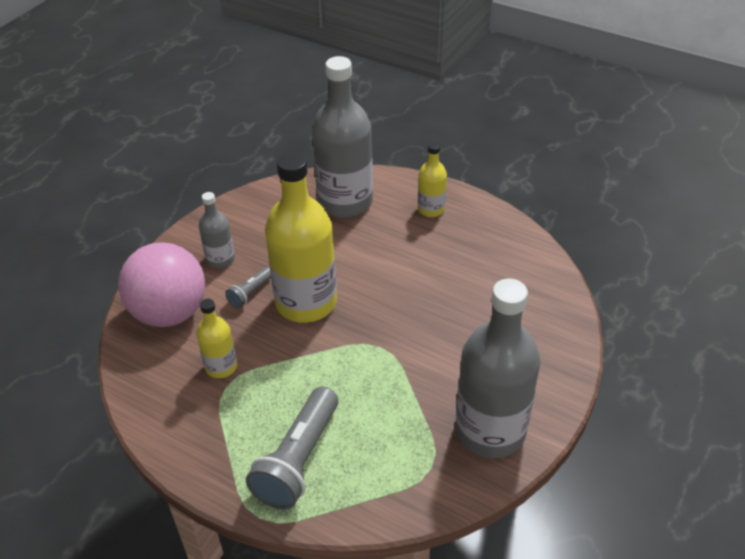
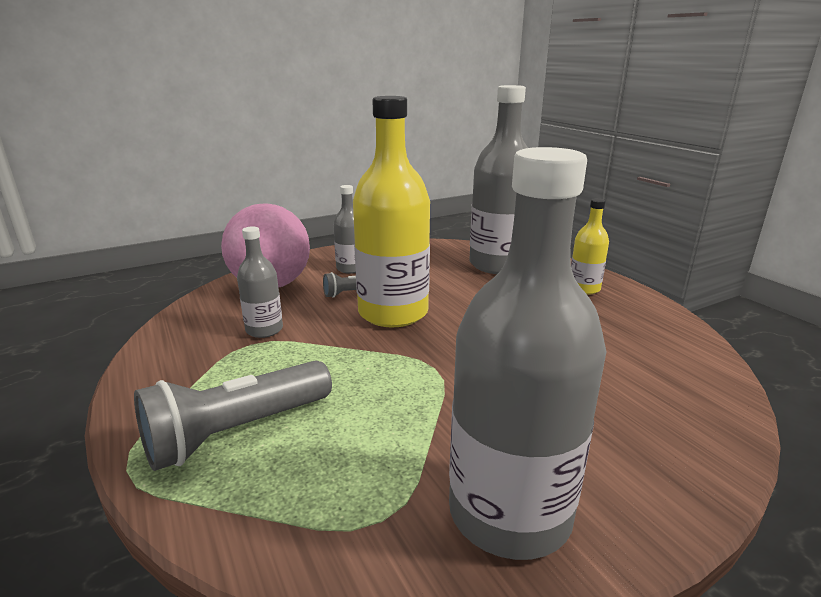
camera: 30 degrees right, 20 degrees down
(221, 367) = (264, 330): yellow bottle -> grey bottle

